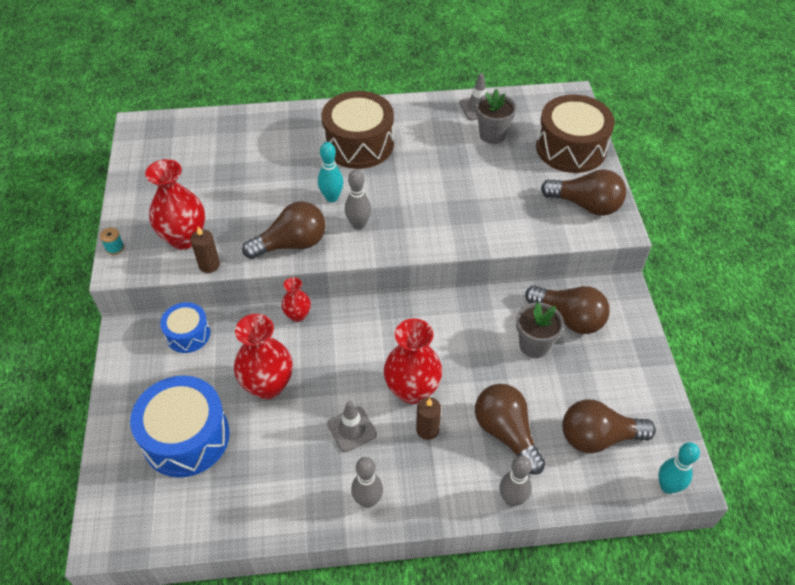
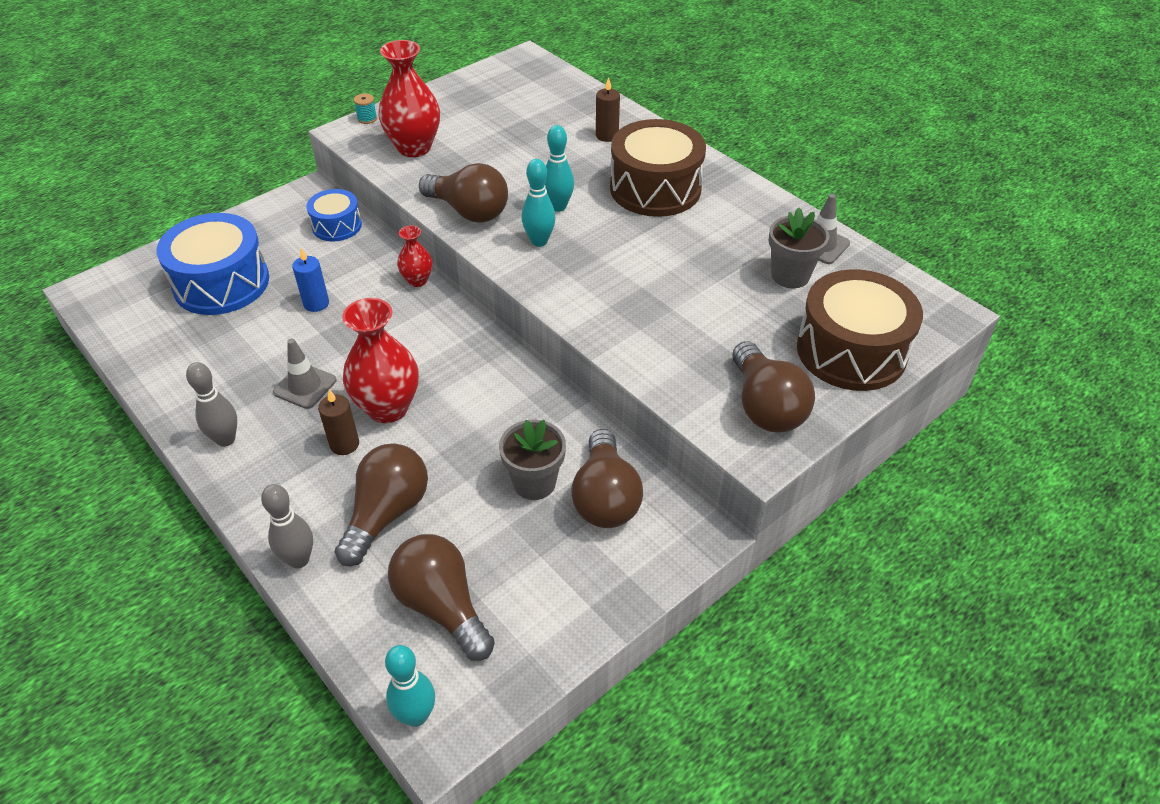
camera: 55 degrees right, 5 degrees down
(209, 265) = (395, 177): brown candle -> brown candle (607, 136)
(268, 385) = (316, 303): red vase -> blue candle
(358, 225) = (539, 241): grey bowling pin -> turquoise bowling pin

